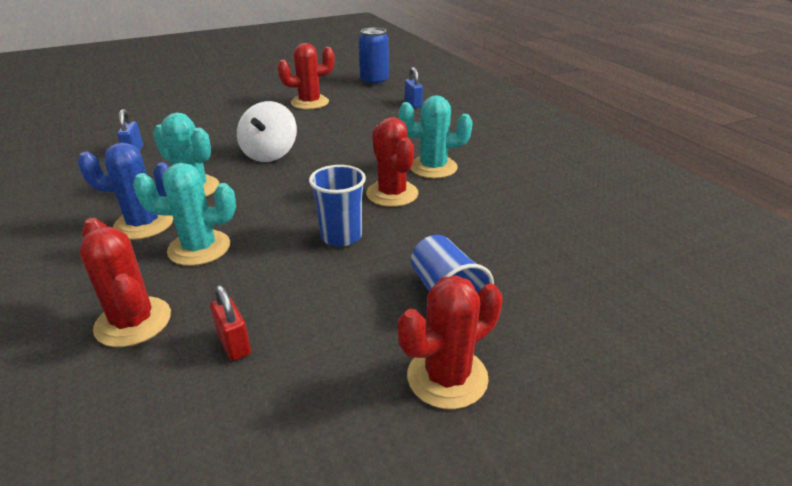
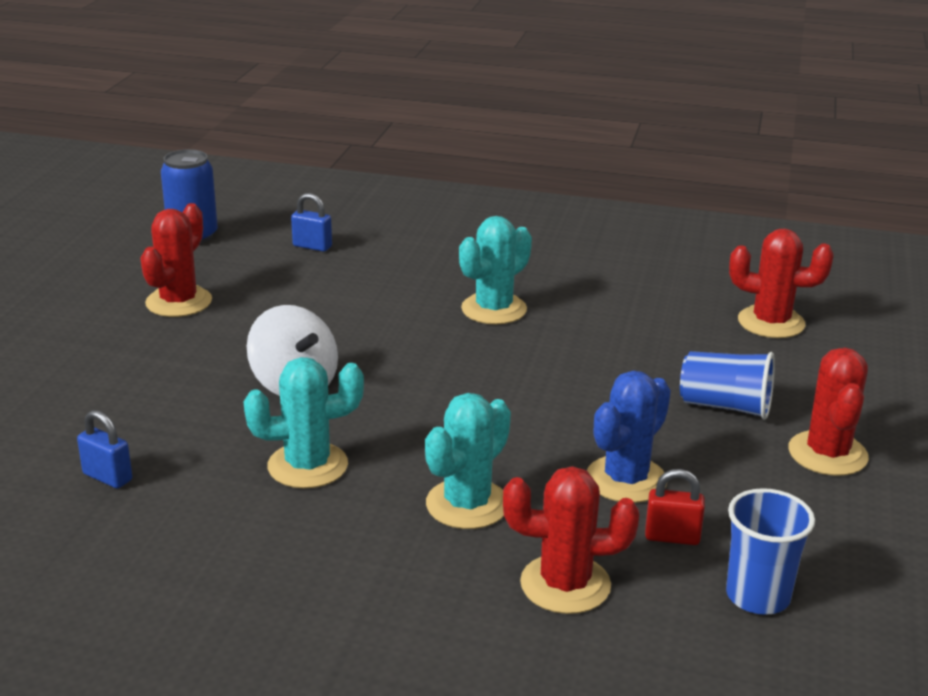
camera: 50 degrees left, 5 degrees down
(144, 224) = (354, 525): blue cactus -> blue cactus (626, 480)
(341, 236) = (560, 415): blue cup -> blue cup (758, 596)
(392, 194) = (515, 354): red cactus -> red cactus (771, 322)

